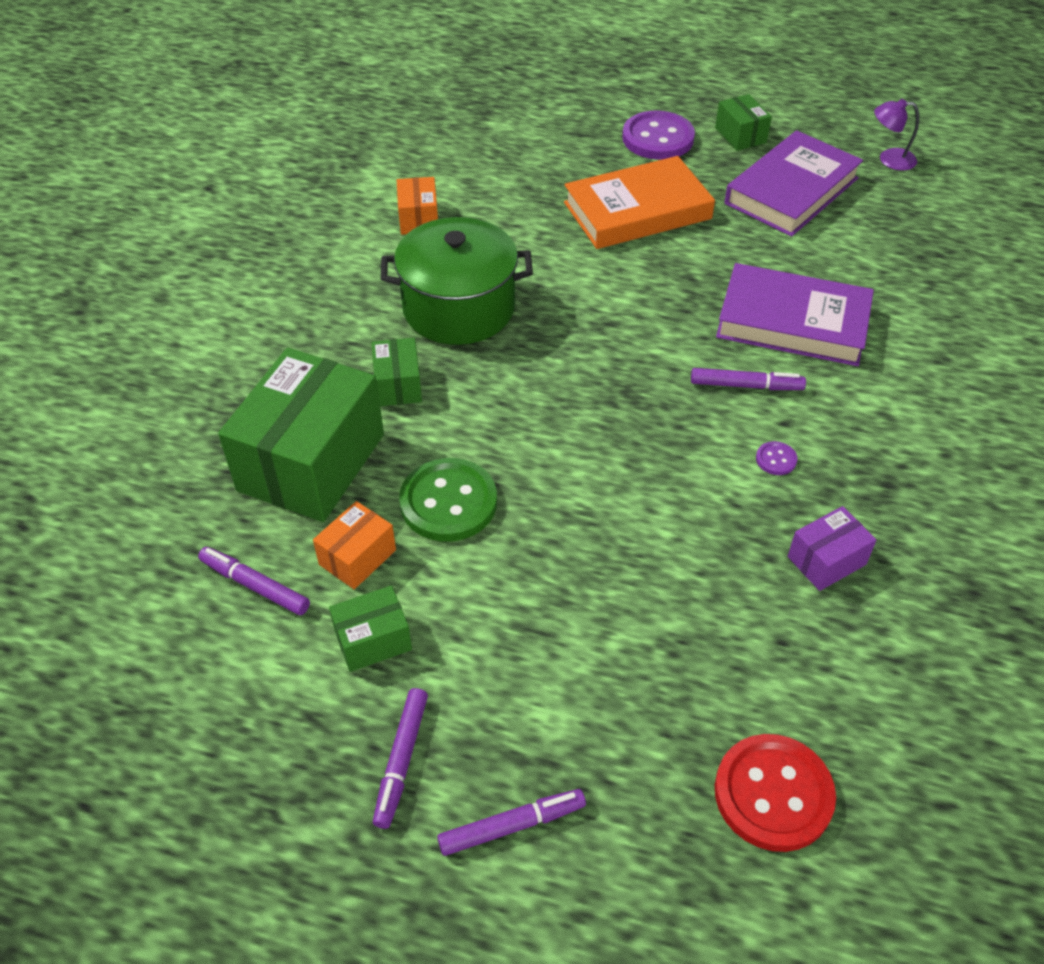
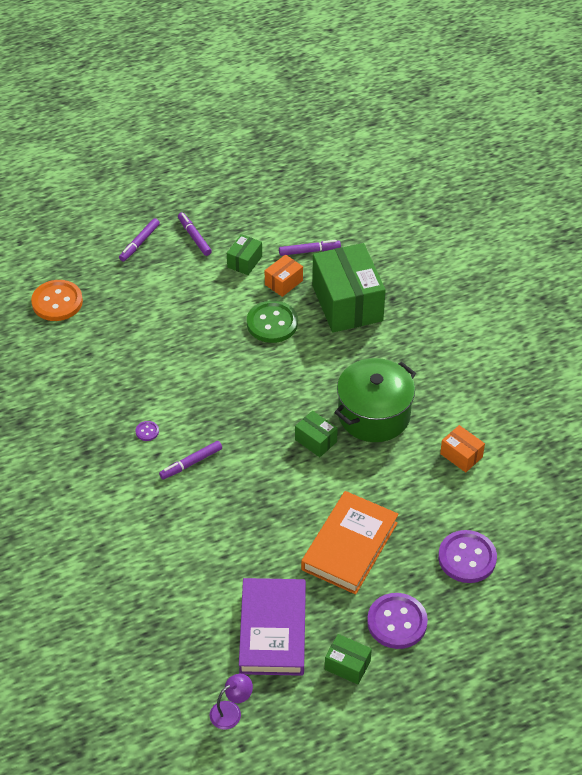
camera: 140 degrees right, 0 degrees up
(357, 557) = (283, 282): orange box -> orange box turned 45 degrees clockwise
(398, 385) = (353, 357): green box -> green box (316, 440)
(530, 145) = (467, 558): none -> purple button
(773, 794) = (57, 302): red button -> orange button
(792, 322) = (196, 520): purple book -> none
(826, 560) = (92, 397): purple box -> none

